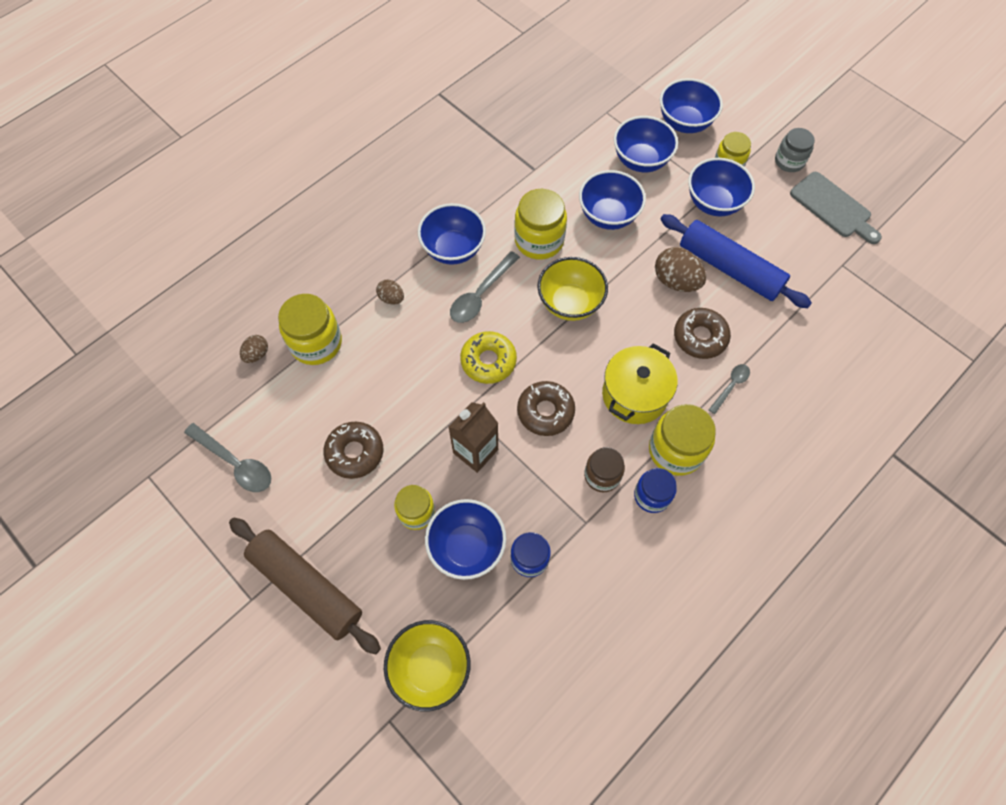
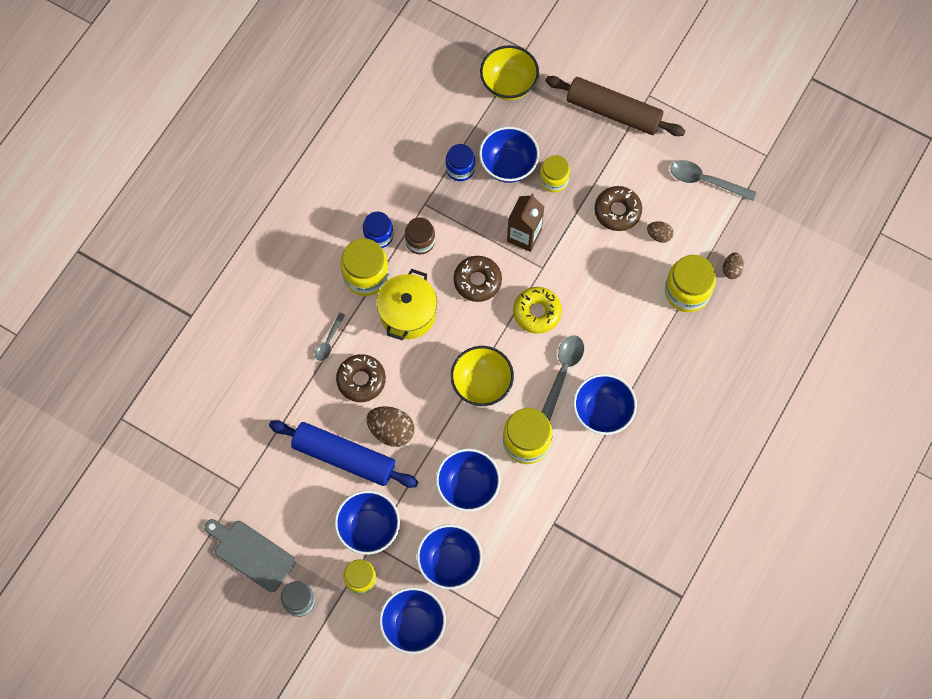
camera: 165 degrees right, 5 degrees up
(391, 298) = (639, 349): brown egg -> brown egg (659, 235)

